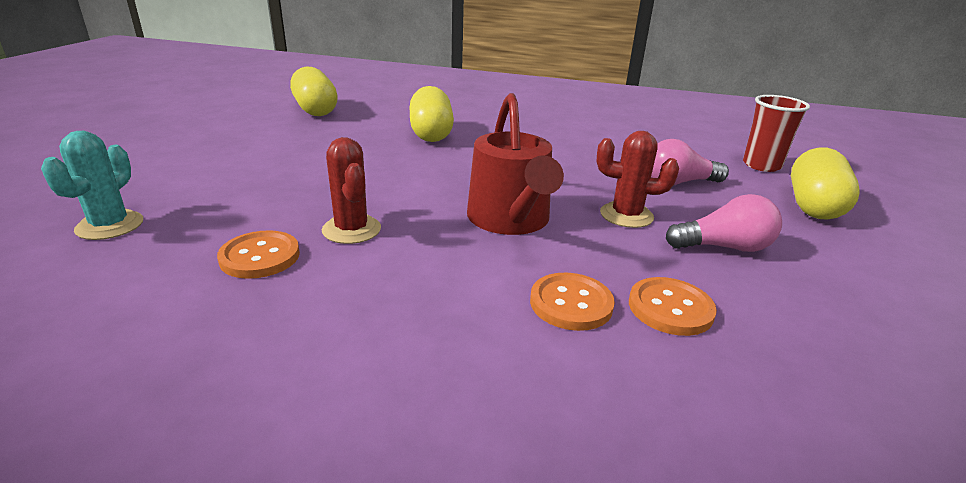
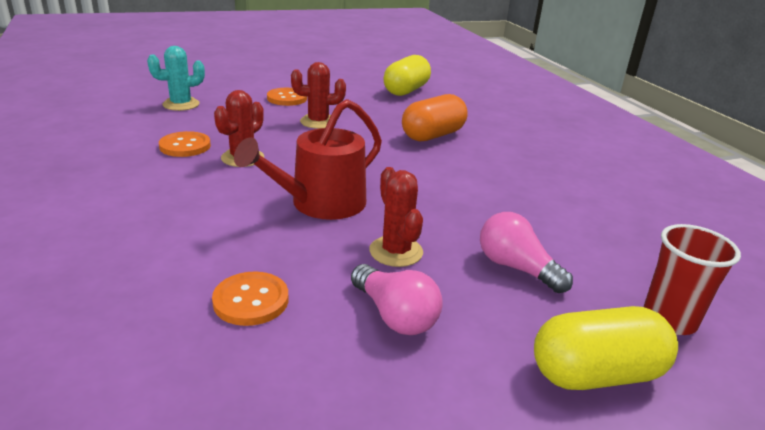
camera: 55 degrees right, 0 degrees up
(321, 166) = (318, 122): none -> red cactus
(431, 133) = (433, 135): yellow capsule -> orange capsule
(571, 303) = (220, 255): orange button -> orange button (287, 98)

